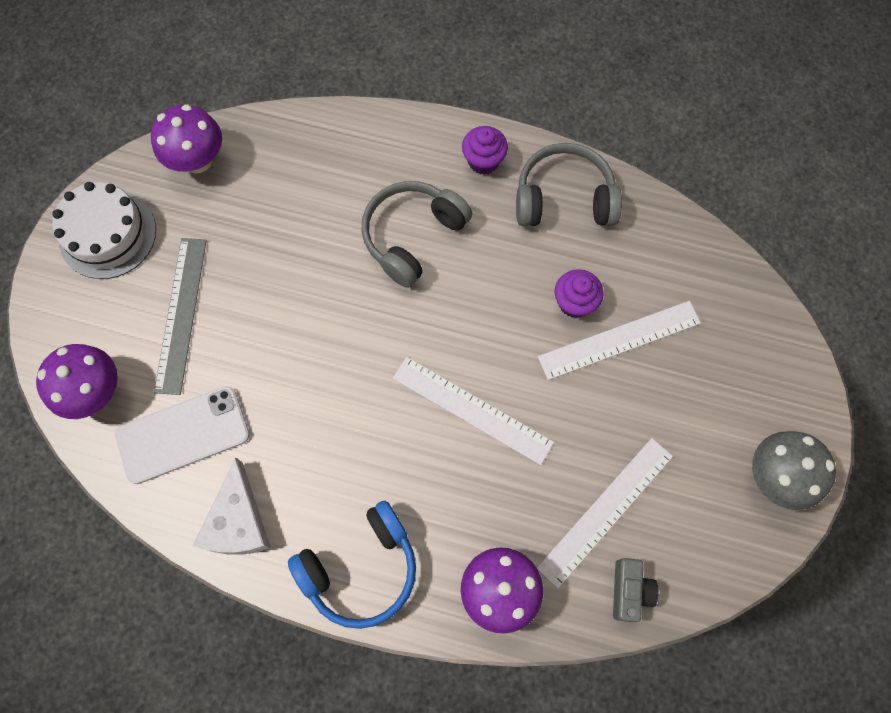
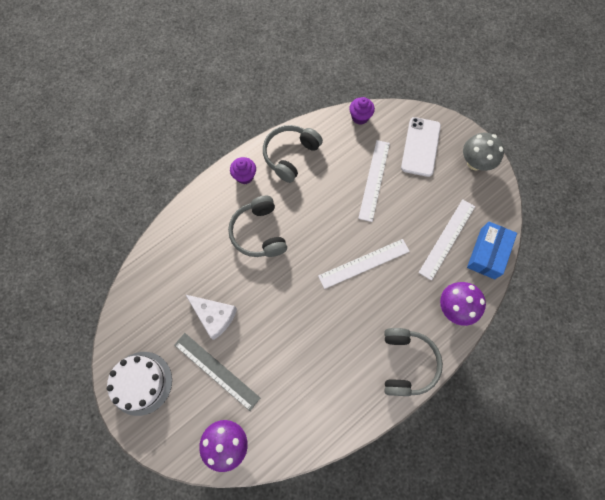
camera: 55 degrees left, 0 degrees up
(183, 435) = (283, 409): white phone -> white phone (420, 147)
(198, 160) = (135, 309): purple mushroom -> none
(238, 521) = (346, 408): white cheese -> white cheese (214, 316)
(361, 568) = (406, 363): blue headphones -> grey headphones
(574, 303) = (344, 186): purple cupcake -> purple cupcake (360, 117)
(606, 511) = (447, 239): white ruler -> white ruler turned 45 degrees clockwise
(629, 591) = (487, 253): grey camera -> blue box

